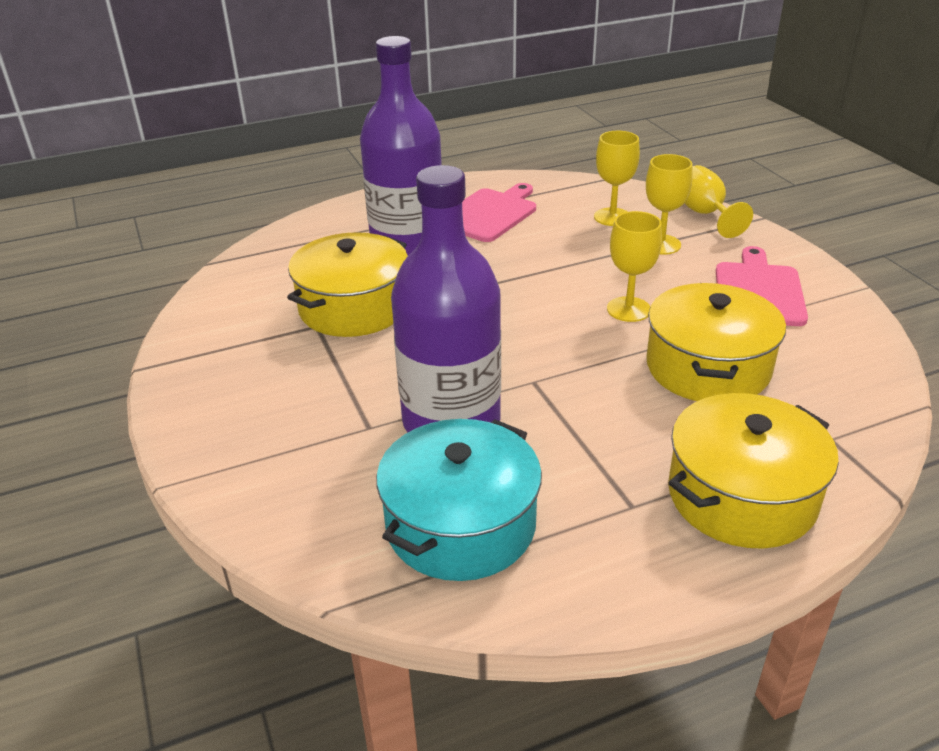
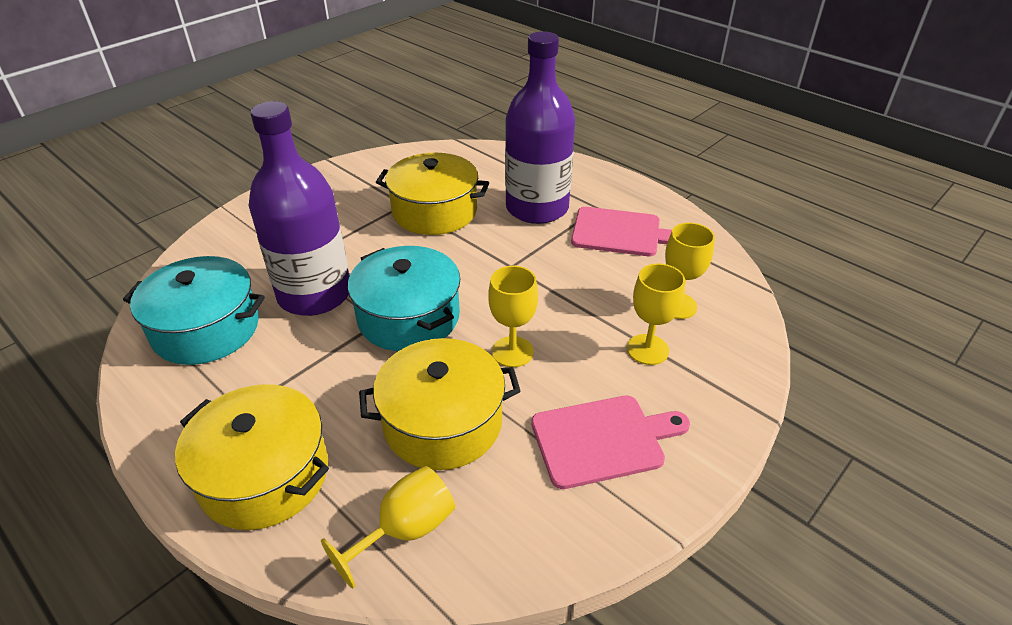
camera: 65 degrees right, 5 degrees up
(539, 360) = (408, 317): none -> turquoise pot
(704, 214) = (741, 370): yellow goblet -> yellow goblet (405, 530)

